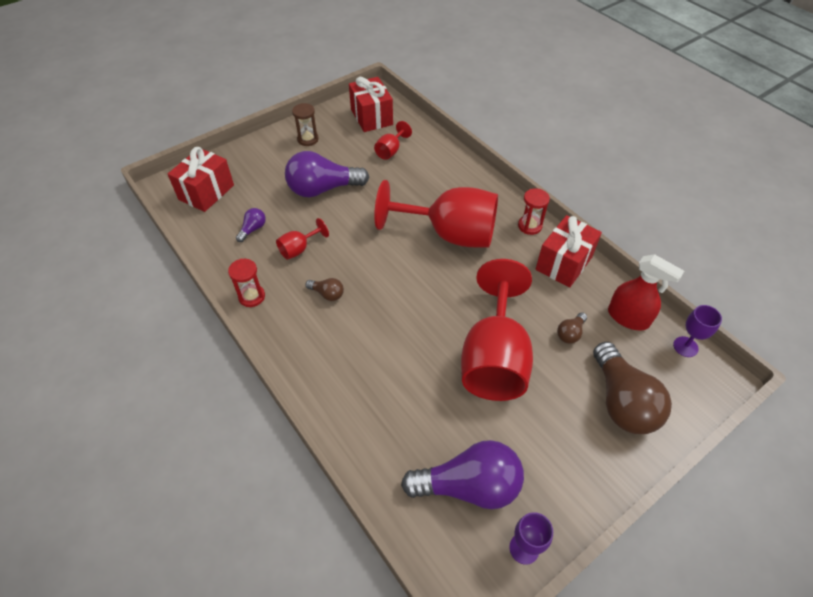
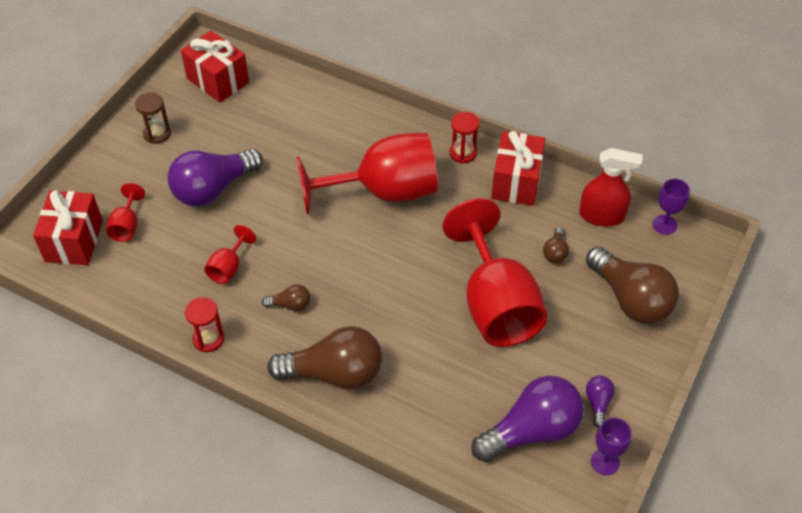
camera: 25 degrees left, 0 degrees up
(253, 229) = (160, 264): purple light bulb -> purple light bulb (598, 403)
(329, 362) = (334, 373): none -> brown light bulb
(390, 151) = (265, 116): red goblet -> red goblet (127, 226)

